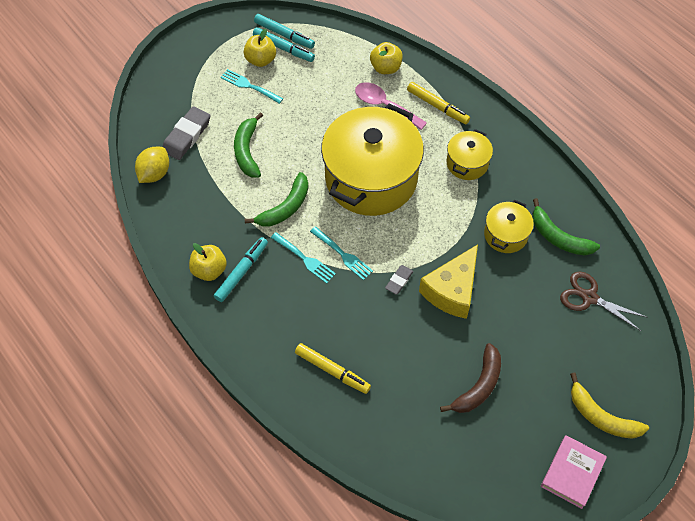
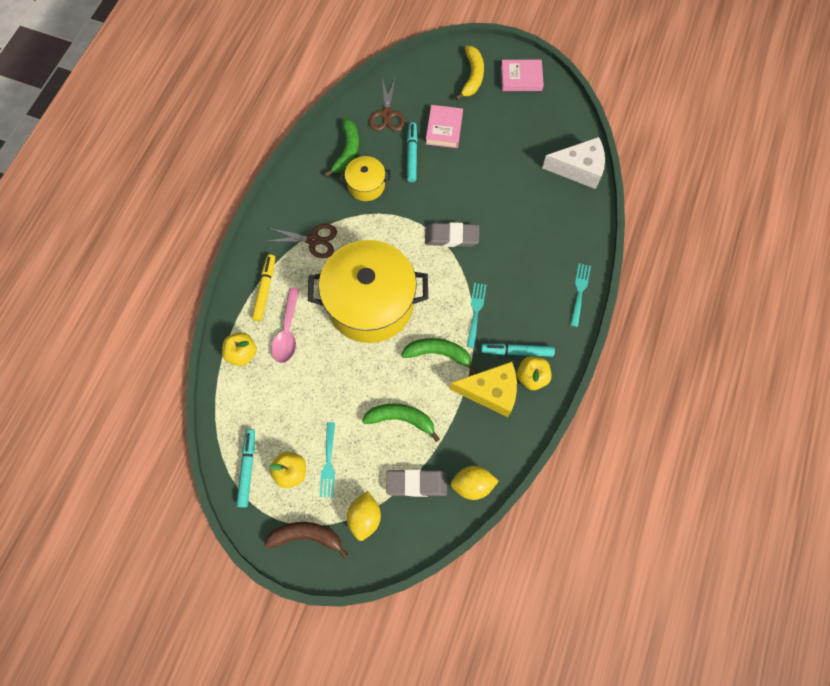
camera: 120 degrees left, 10 degrees up
(189, 90) = (365, 517): none -> yellow lemon
(247, 151) = (401, 419): green banana -> green banana turned 135 degrees counterclockwise
(283, 48) = (265, 459): turquoise marker -> turquoise marker (411, 155)
(332, 370) = (550, 244): yellow marker -> none
(342, 254) = (454, 287): turquoise fork -> turquoise fork (579, 292)
(399, 281) = (451, 237): grey eraser -> grey eraser, size x1.80
(406, 459) = (578, 169): none -> white cheese
(452, 290) = (436, 199): yellow cheese -> yellow cheese (490, 391)
(467, 163) = (313, 240): yellow pot -> brown scissors
(478, 386) = (499, 151): brown banana -> brown banana (306, 536)
(539, 344) = (444, 129): none -> pink book

